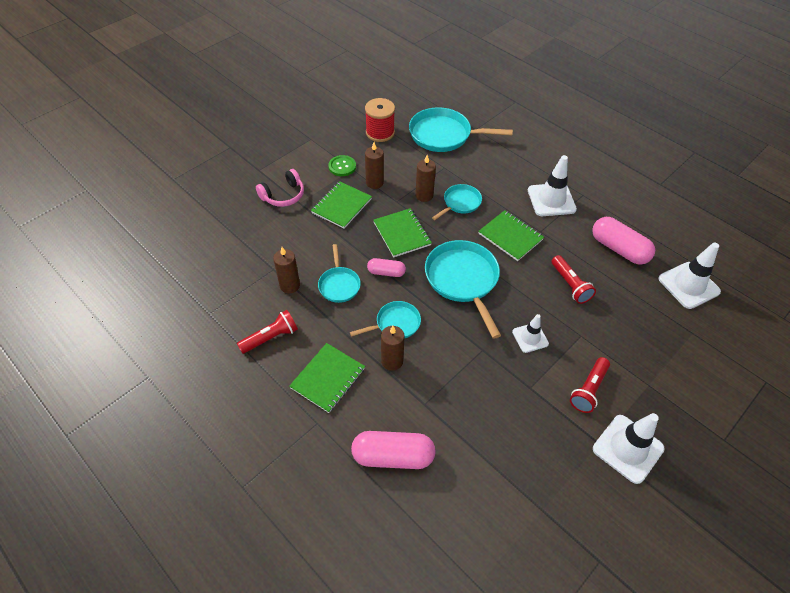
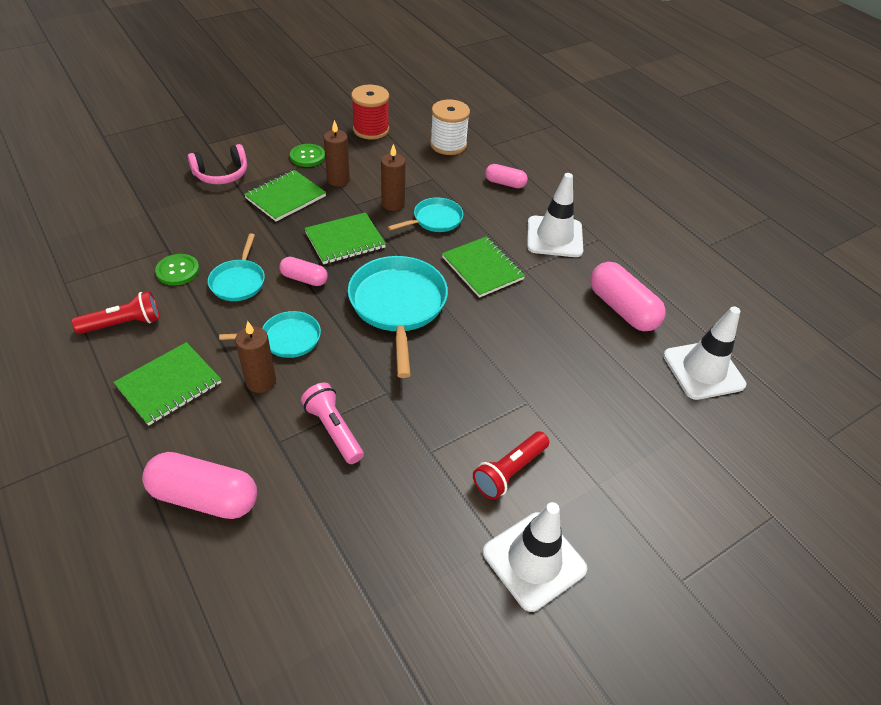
camera: 10 degrees right, 5 degrees down
(290, 285) = (178, 271): brown candle -> green button
(402, 234) = (345, 240): green notebook -> green notebook turned 75 degrees clockwise
(444, 135) = (448, 145): turquoise pan -> white spool
(459, 386) = (334, 430): none -> pink flashlight
(499, 161) = (505, 183): none -> pink capsule
(530, 338) = (456, 390): white traffic cone -> none
(570, 285) = (537, 338): red flashlight -> none

